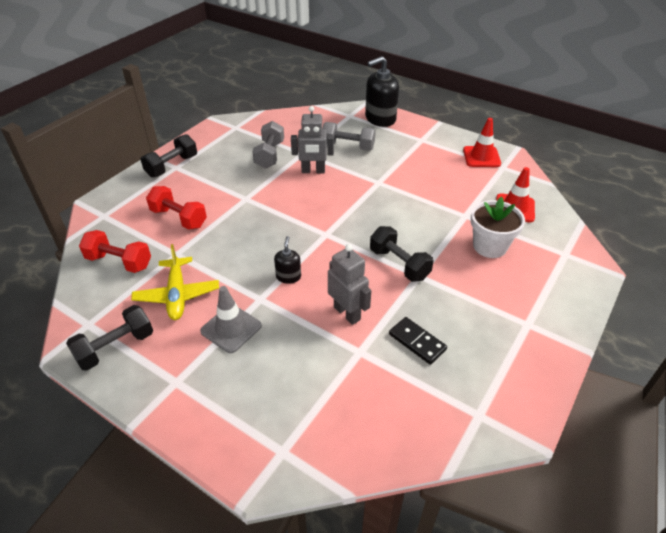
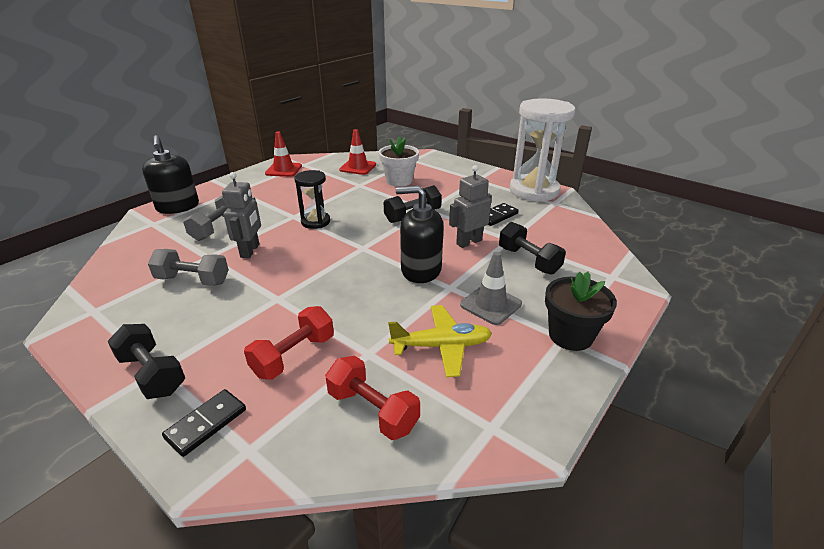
camera: 85 degrees left, 10 degrees down
(115, 347) = (527, 392): black dumbbell -> black dumbbell (528, 260)
(119, 262) = (372, 410): red dumbbell -> red dumbbell turned 75 degrees counterclockwise
(127, 196) = (206, 423): none -> black domino
(178, 388) = (570, 335): none -> black flower pot
(288, 276) = (421, 270): black soap dispenser -> black soap dispenser, size x1.97
(370, 197) = (315, 222): none -> black hourglass
(513, 392) = (534, 191): none -> white hourglass

